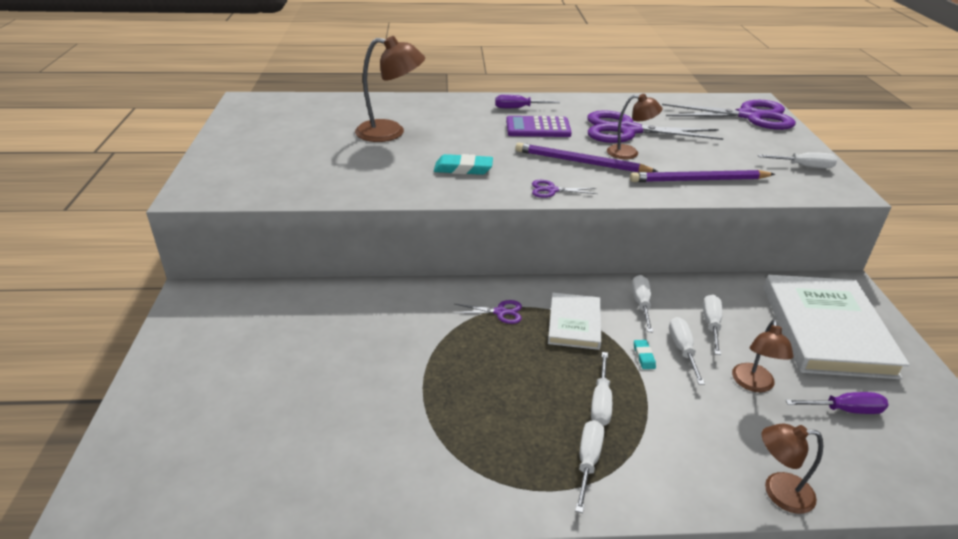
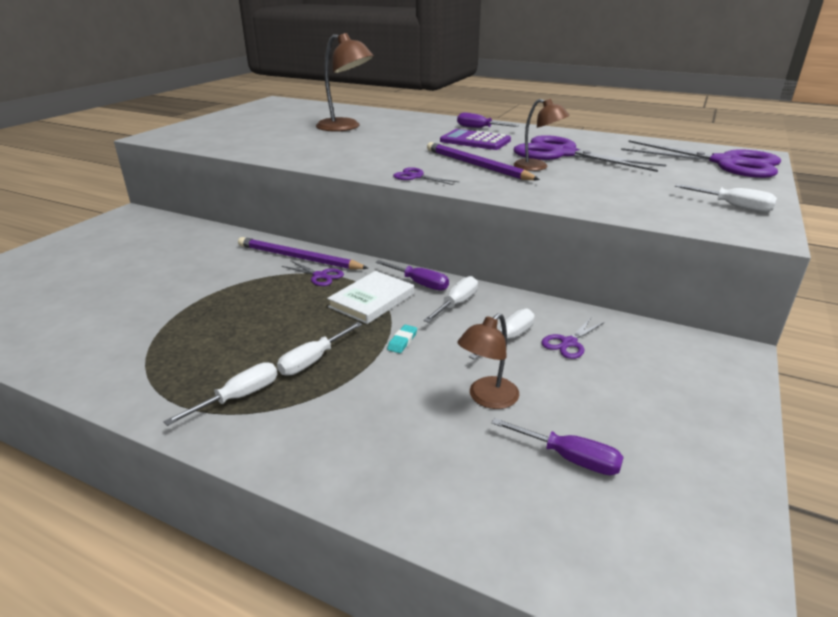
camera: 30 degrees right, 5 degrees down
(463, 169) = (364, 153): turquoise eraser -> none
(591, 292) = (419, 283): none -> purple screwdriver
(682, 350) = (448, 348): white screwdriver -> none
(699, 180) = (581, 195): purple pencil -> purple pencil (299, 258)
(752, 313) = (569, 343): none -> purple scissors
(778, 492) = (384, 496): brown lamp -> none
(826, 330) = (645, 382): white book -> none

